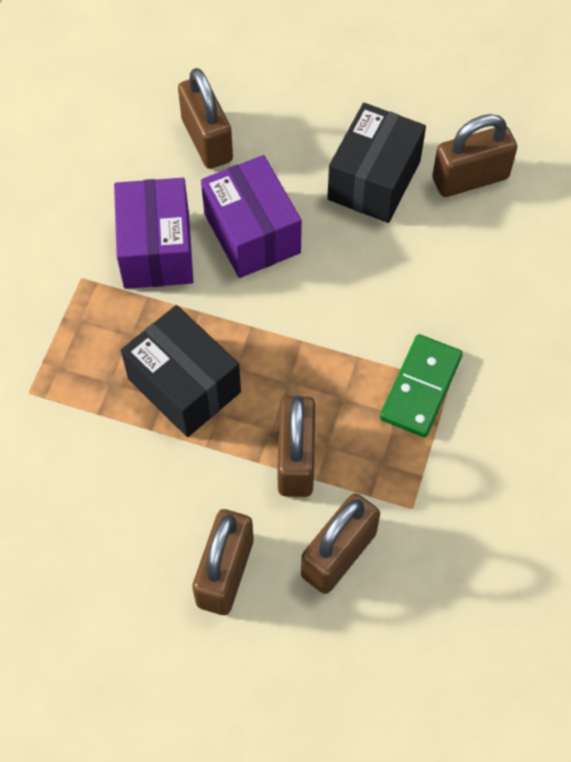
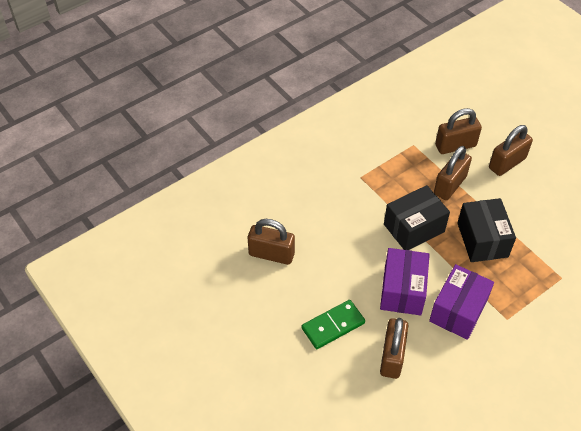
camera: 145 degrees left, 10 degrees down
(374, 180) = (319, 281): black box -> black box (414, 228)
(421, 388) = (374, 182): green domino -> green domino (333, 325)

